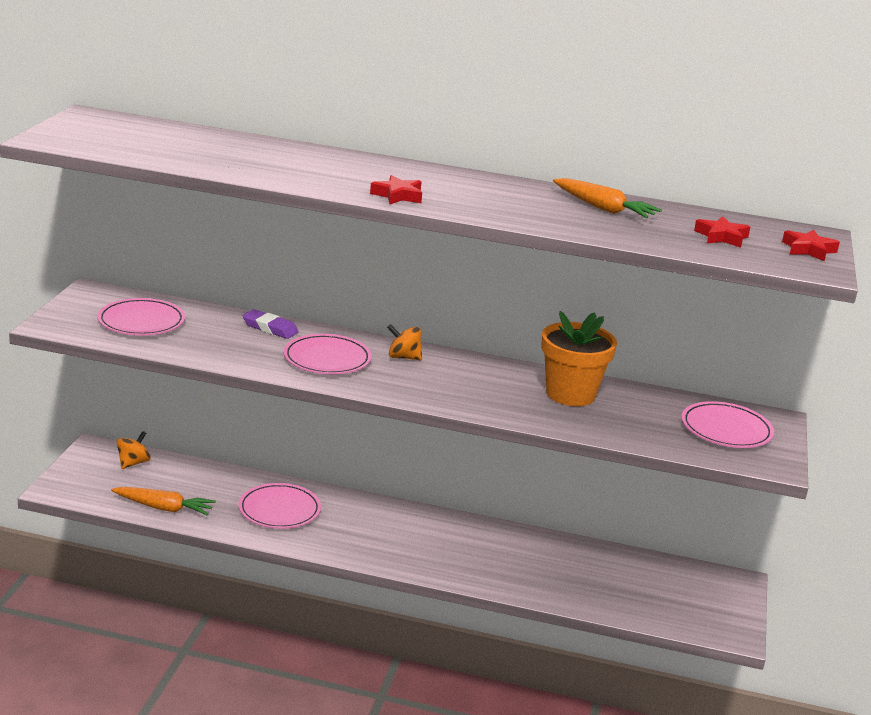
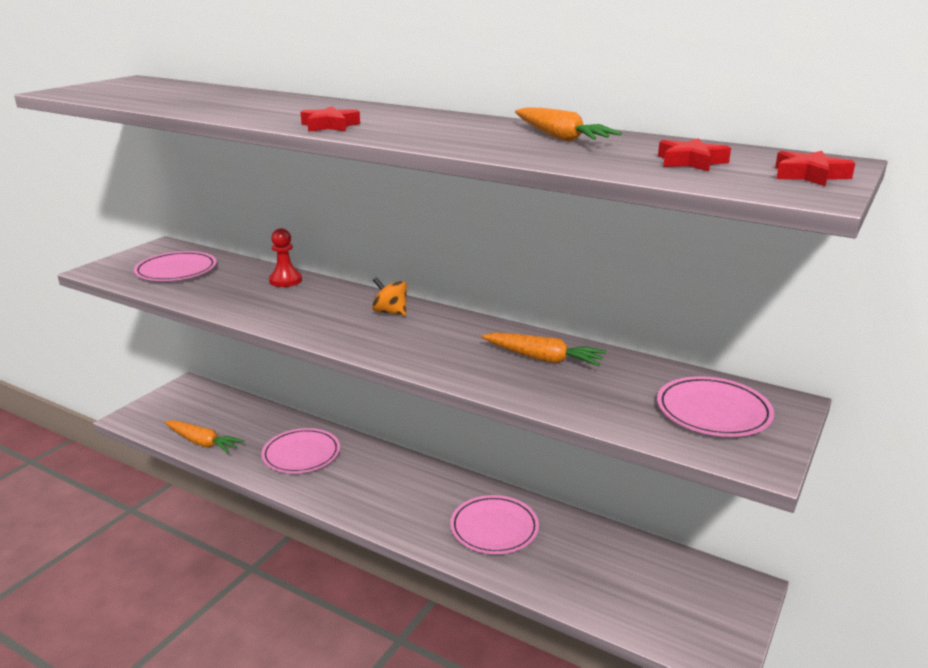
camera: 20 degrees right, 0 degrees up
(133, 463) = (207, 400): orange spinning top -> none
(270, 328) = (285, 280): purple eraser -> red pawn
(327, 359) = (313, 310): pink plate -> pink plate (494, 528)
(570, 394) = (543, 358): orange flower pot -> orange carrot

